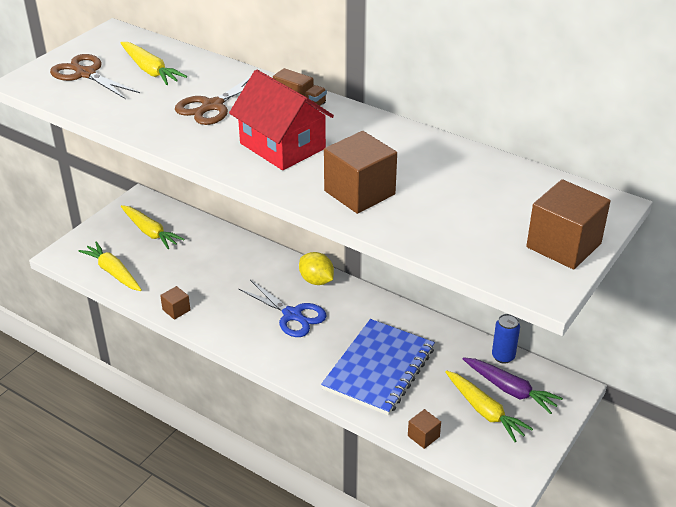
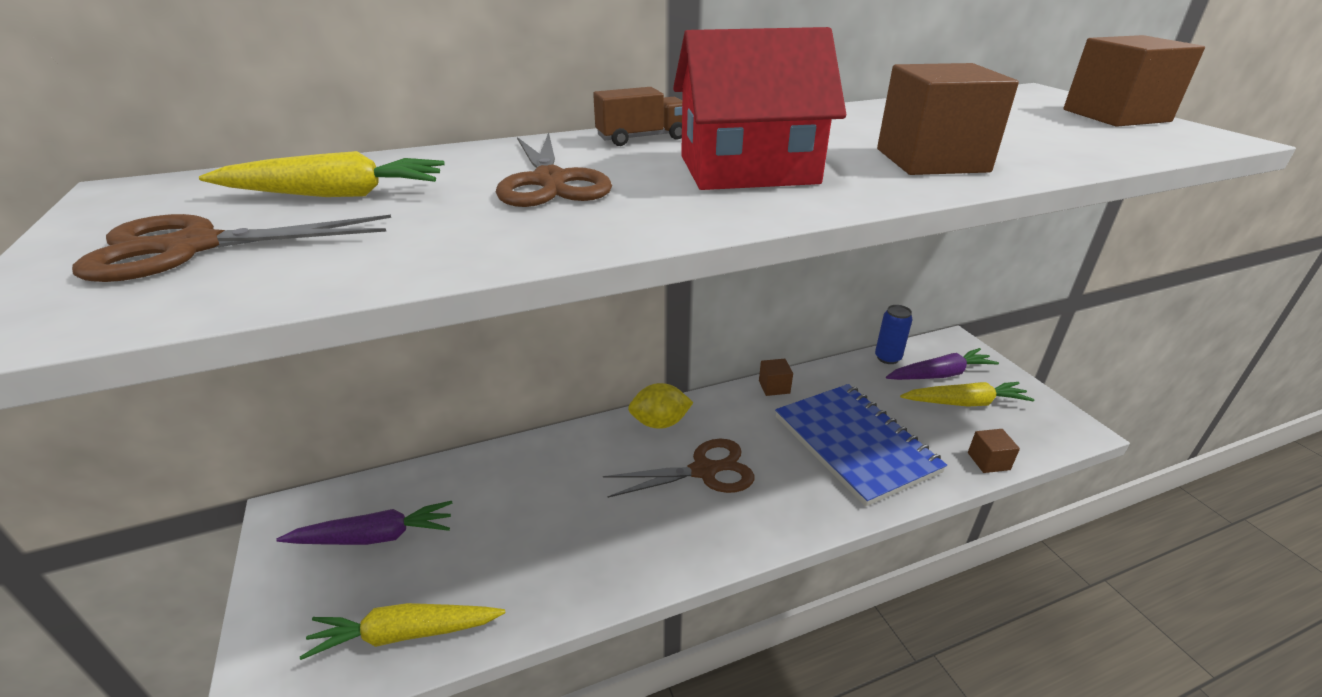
camera: 55 degrees left, 5 degrees down
(150, 232) = (374, 536): yellow carrot -> purple carrot
(176, 310) = (582, 589): brown cube -> brown cube (774, 387)
(293, 315) = (704, 470): blue scissors -> brown scissors

